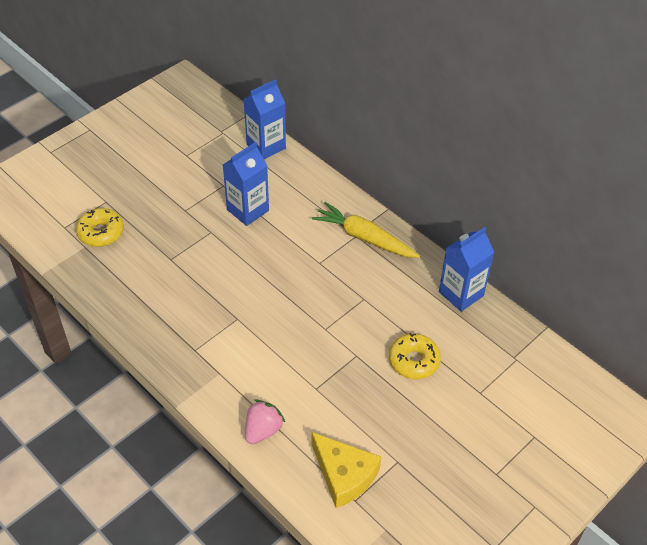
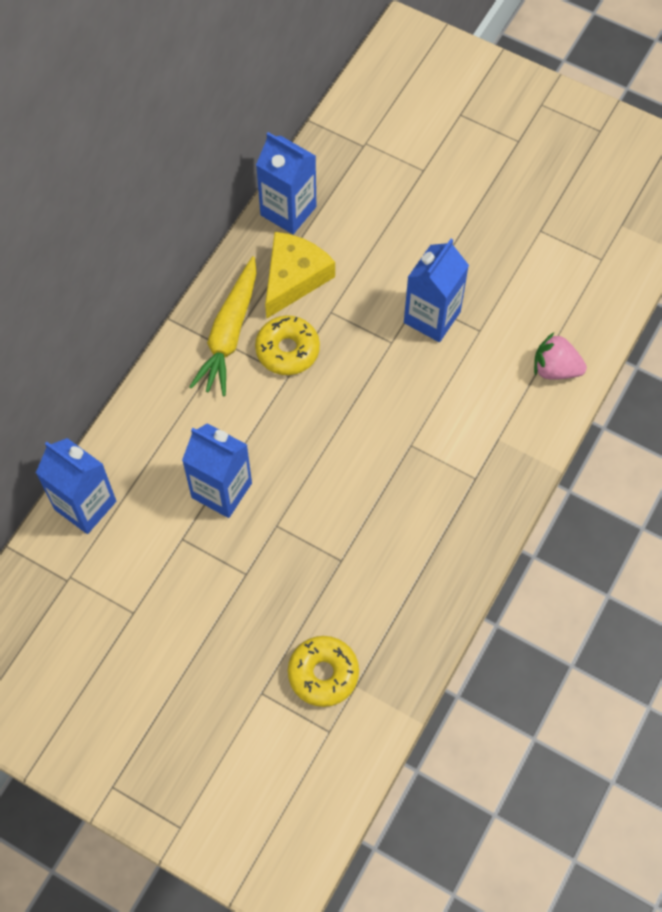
camera: 105 degrees left, 15 degrees up
(338, 360) = (432, 317): none -> blue carton
(344, 475) = (577, 275): yellow cheese -> yellow cheese (294, 278)
(413, 361) = (404, 240): yellow donut -> yellow donut (287, 350)

